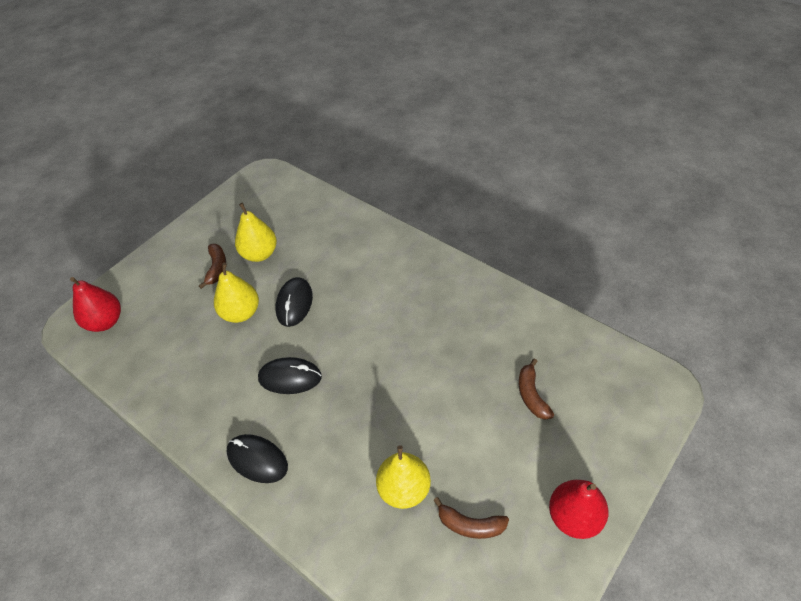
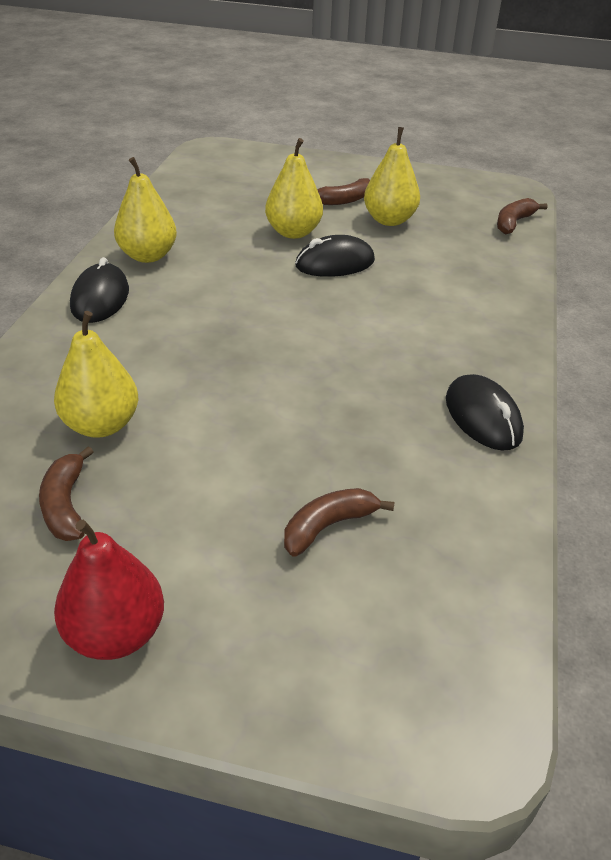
camera: 60 degrees right, 10 degrees down
(105, 322) = (225, 163): red pear -> none
(216, 414) = (148, 256): none -> yellow pear
(290, 378) = (223, 290): black mouse -> black mouse (483, 417)
(303, 194) = (513, 223): none -> brown banana

